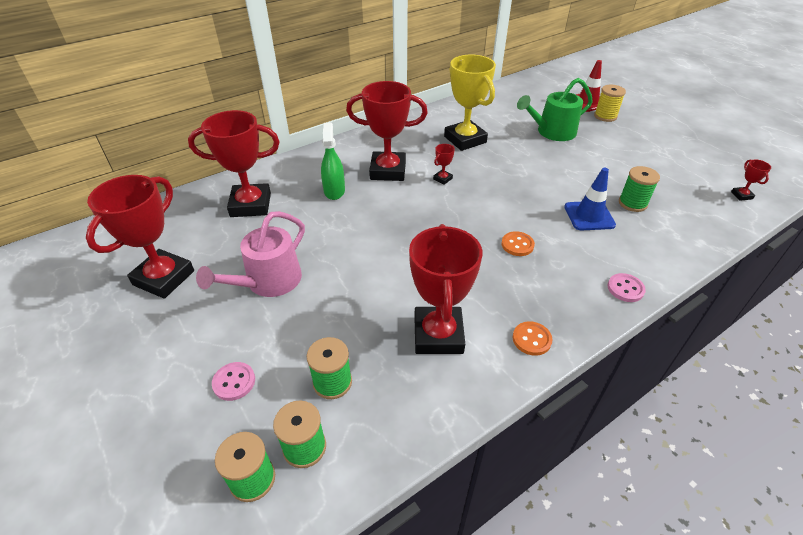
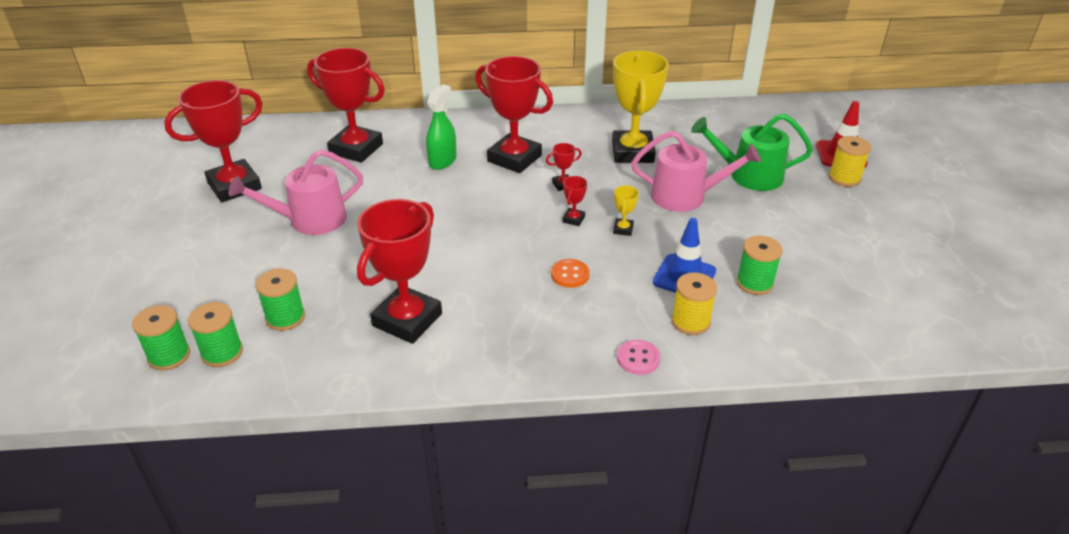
camera: 30 degrees right, 5 degrees down
(234, 382) = (215, 285): pink button -> none
(516, 197) = (623, 229): none -> yellow trophy
(530, 159) = (685, 196): none -> pink watering can
(531, 339) = (488, 360): orange button -> none
(626, 247) = (690, 322): none -> yellow spool
(741, 195) = (917, 326): red trophy -> red trophy (573, 219)

